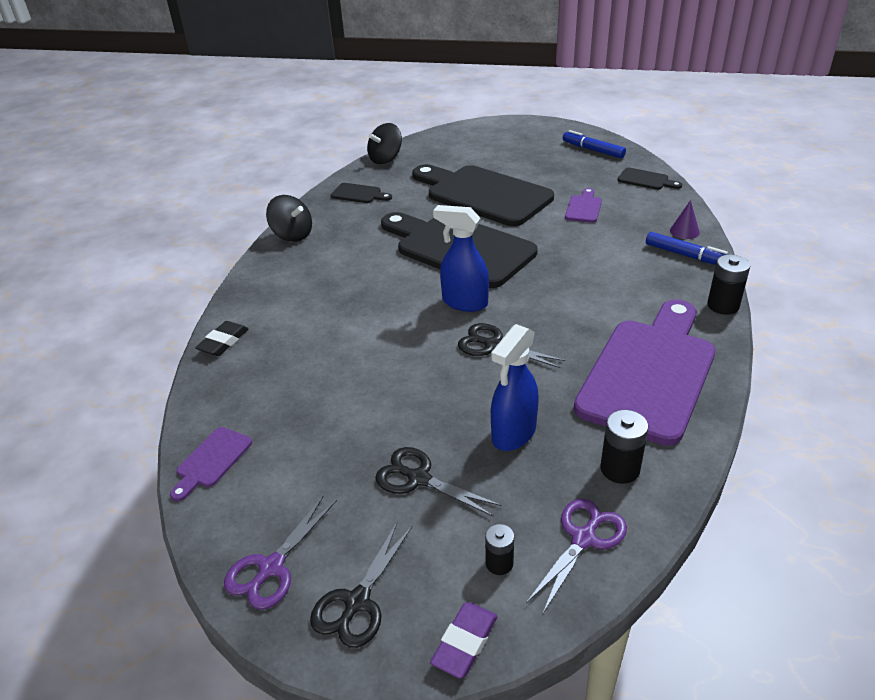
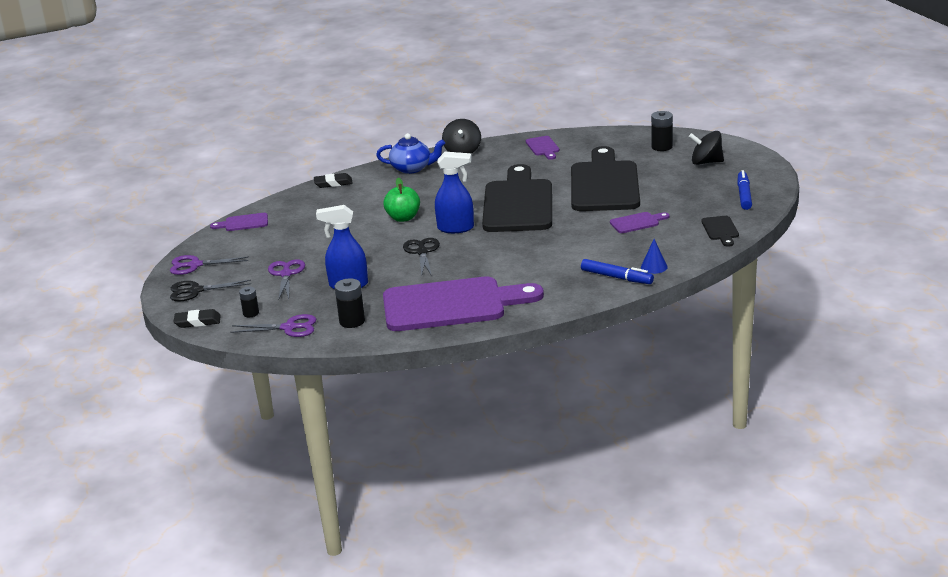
camera: 55 degrees right, 10 degrees down
(278, 276) = (412, 168): none -> blue teapot
(359, 194) = (543, 147): black cutting board -> purple cutting board
(385, 159) = (607, 134): black spinning top -> black spinning top (706, 162)
(390, 326) = (403, 218): none -> green apple
(419, 478) = (286, 274): black scissors -> purple scissors
(464, 302) = (456, 228): blue spray bottle -> blue spray bottle turned 105 degrees clockwise
(465, 642) = (197, 321): purple eraser -> black eraser
(684, 231) = (654, 267): purple cone -> blue cone
(686, 256) = (616, 277): blue marker -> blue marker turned 60 degrees counterclockwise
(723, 305) = (563, 307): black battery -> black battery (662, 147)

